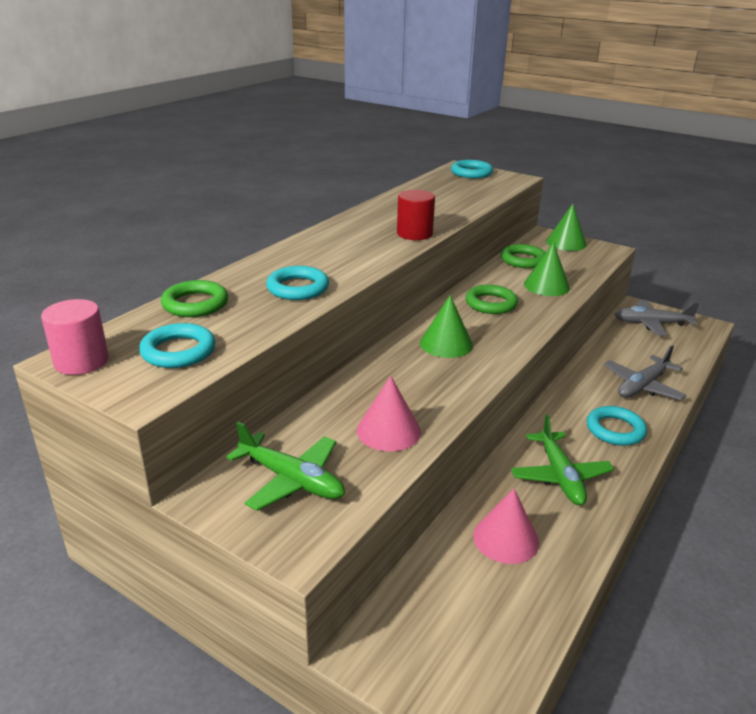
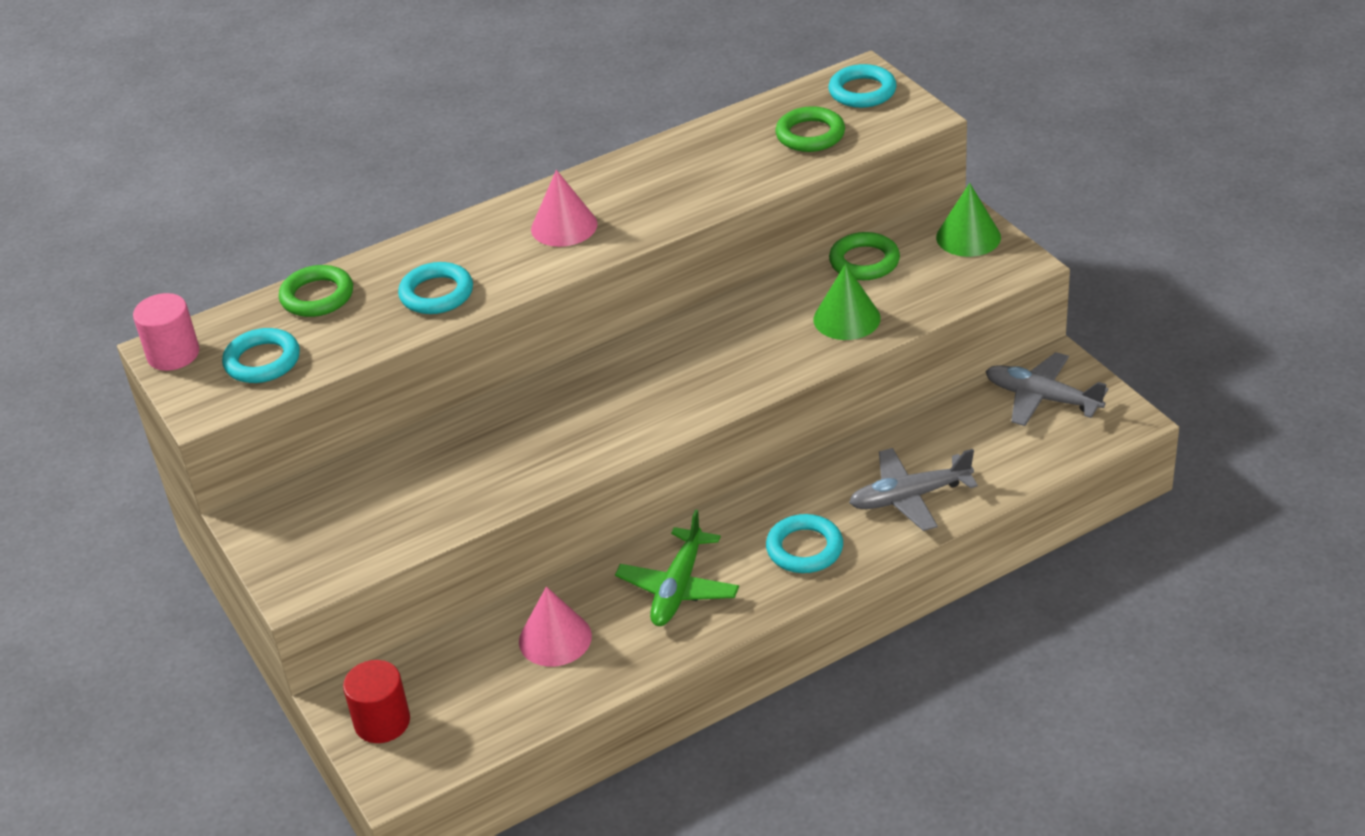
camera: 30 degrees right, 10 degrees up
(291, 480) = (332, 521): green plane -> none
(388, 431) = (462, 490): pink cone -> pink cone (564, 226)
(414, 234) = (651, 221): red cylinder -> red cylinder (382, 722)
(446, 344) = (623, 388): green cone -> none
(491, 303) = (739, 335): green ring -> green ring (810, 135)

